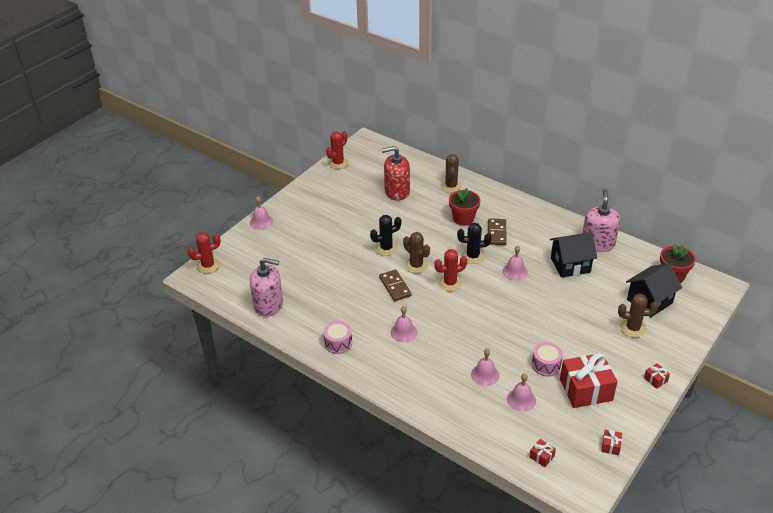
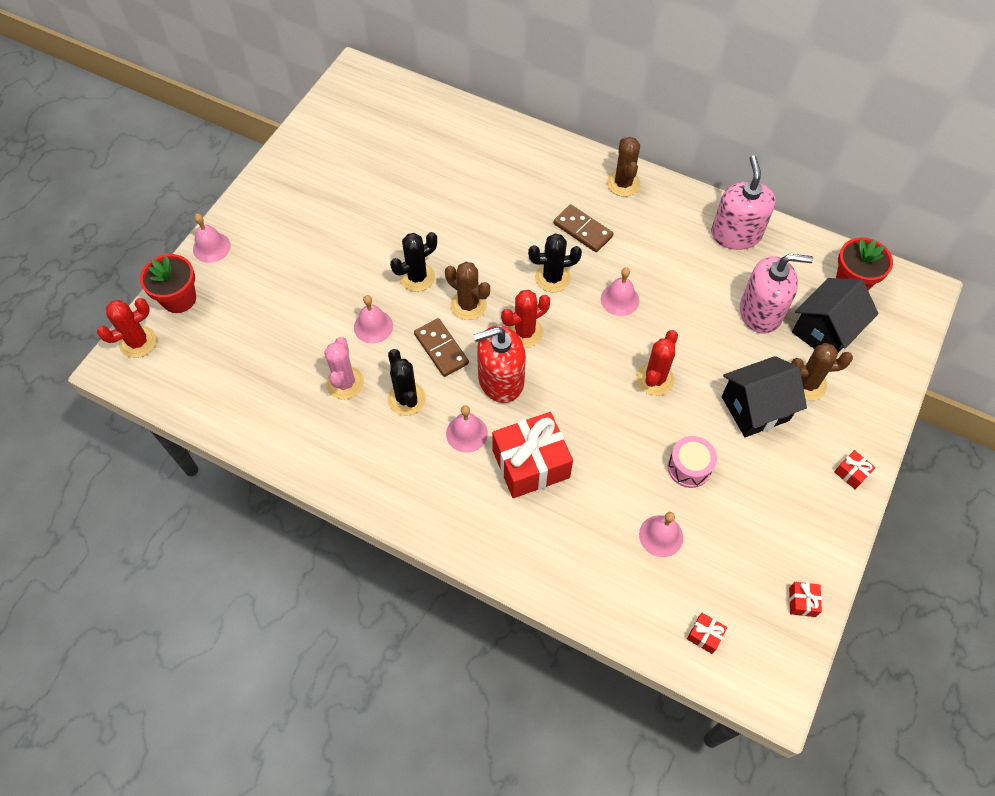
camera: 10 degrees left, 20 degrees up
(269, 305) = (247, 407): pink soap dispenser -> pink soap dispenser (760, 312)
(331, 298) = (345, 383): none -> pink cactus
(338, 163) = (317, 120): red cactus -> red cactus (654, 379)
(338, 343) = (368, 467): pink drum -> none
(368, 310) = (406, 398): none -> black cactus
(397, 191) = (418, 167): red soap dispenser -> red soap dispenser (500, 380)
(451, 186) = (501, 148): brown cactus -> brown cactus (623, 184)
(463, 219) = (528, 208): red flower pot -> red flower pot (179, 299)
(485, 375) = (601, 497): pink bell -> pink bell (373, 326)
(496, 233) = (582, 230): brown domino -> brown domino turned 45 degrees counterclockwise
(570, 265) = (700, 278): black house -> black house (755, 408)
(586, 389) = (753, 504): red gift -> red gift (531, 464)

